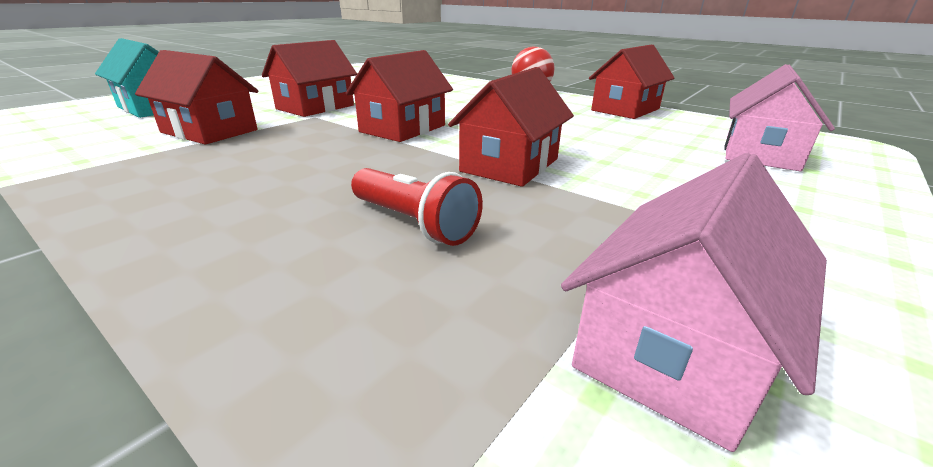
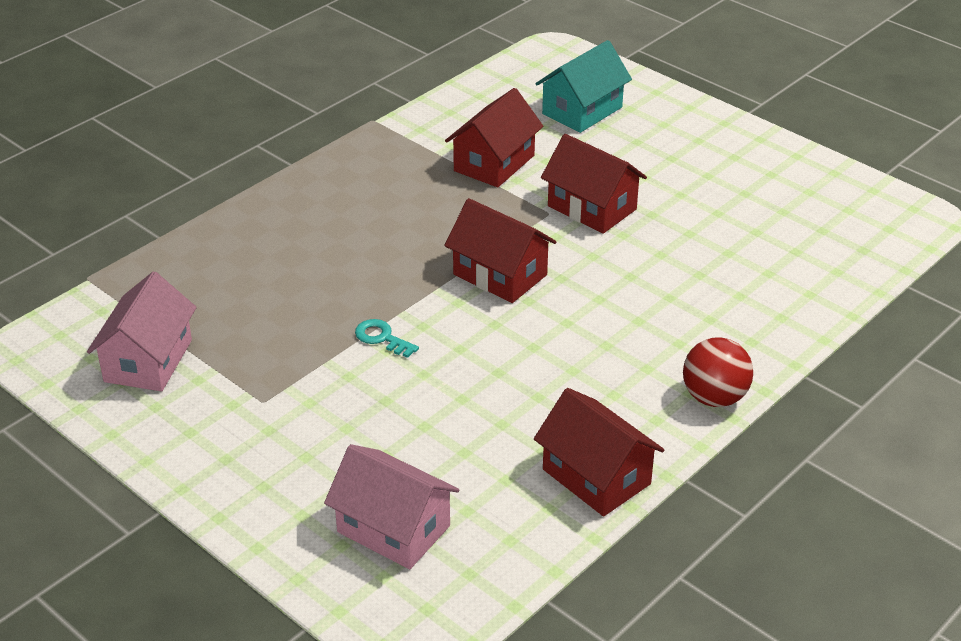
camera: 95 degrees right, 10 degrees up
(413, 223) = (284, 286): red flashlight -> none
(510, 165) = (382, 338): red house -> turquoise key
(673, 348) = (148, 361): pink house -> pink house turned 60 degrees clockwise

